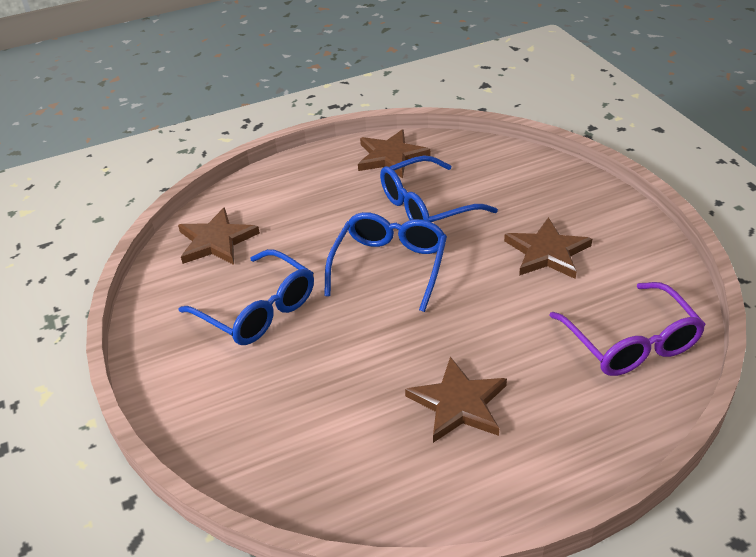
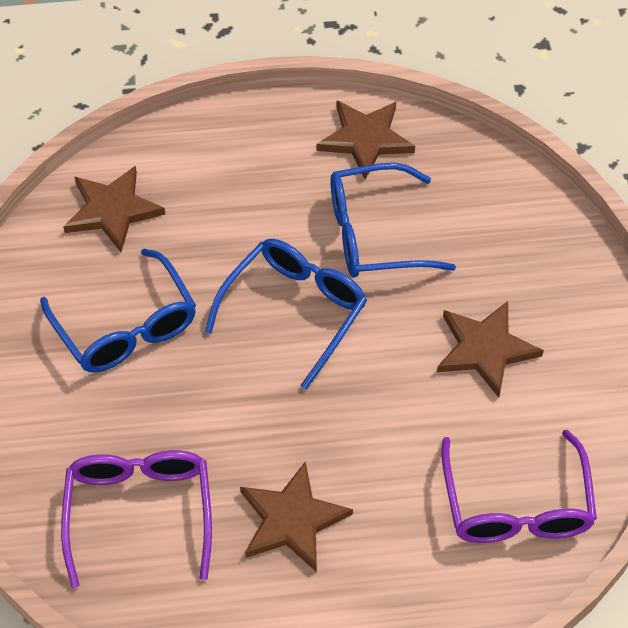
camera: 15 degrees right, 15 degrees up
(325, 435) = (140, 512): none -> purple glasses

